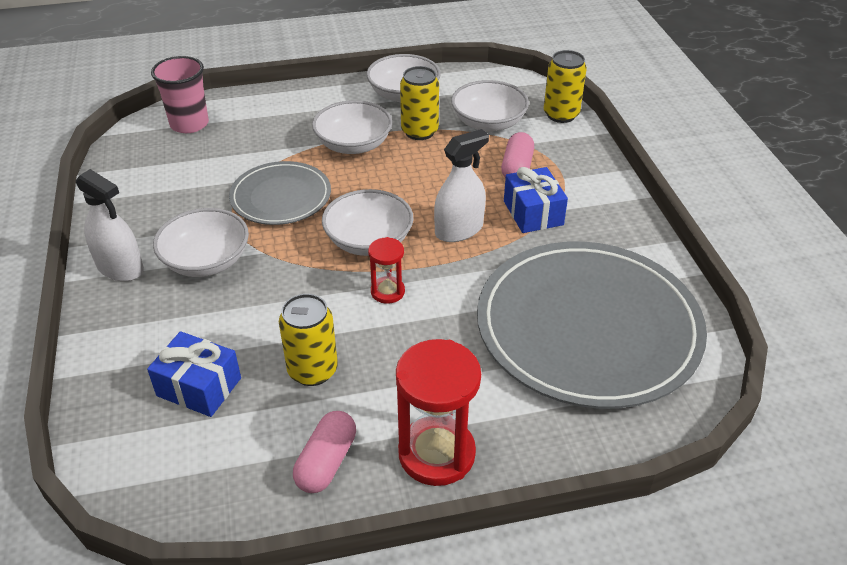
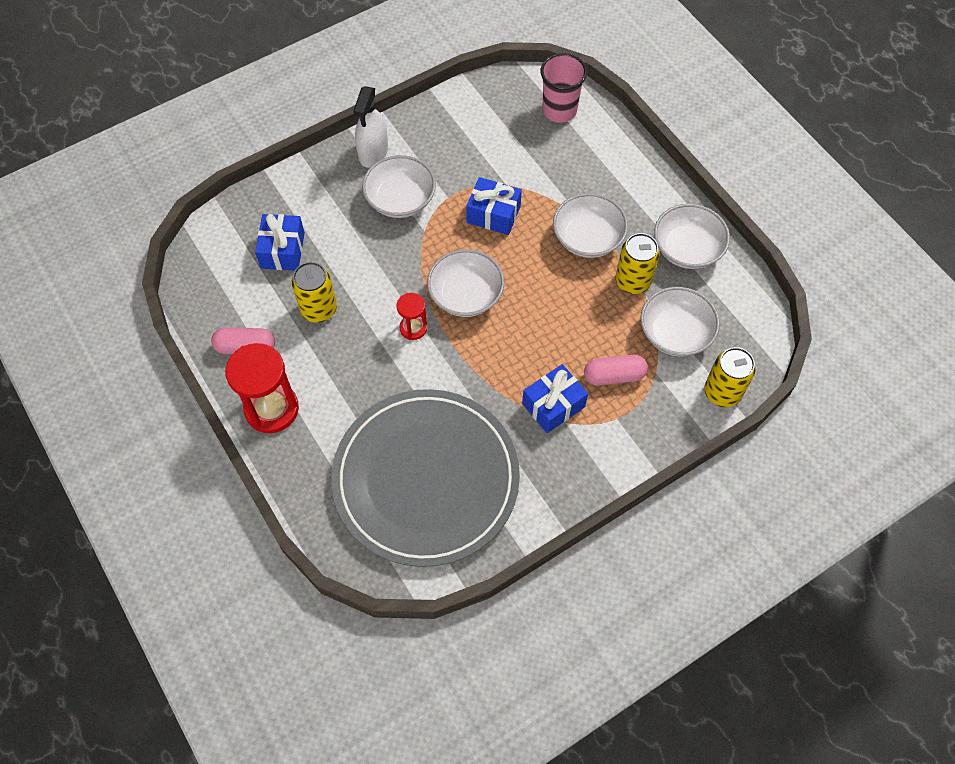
camera: 70 degrees right, 20 degrees up
(281, 197) = (493, 214): grey plate -> blue gift
(459, 229) = (506, 354): white spray bottle -> none

